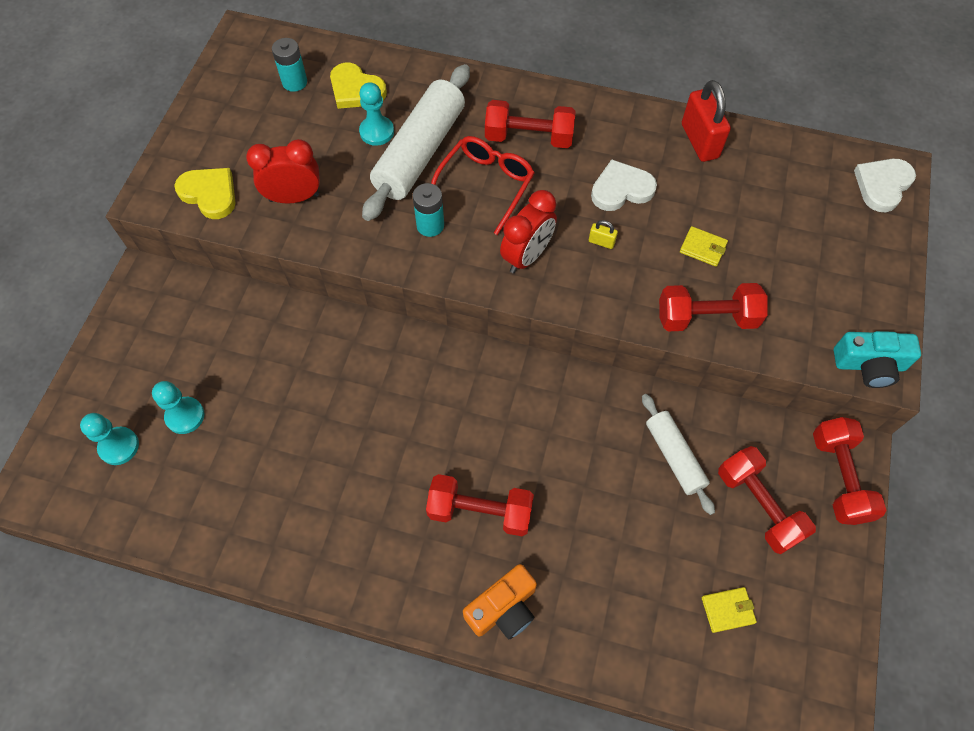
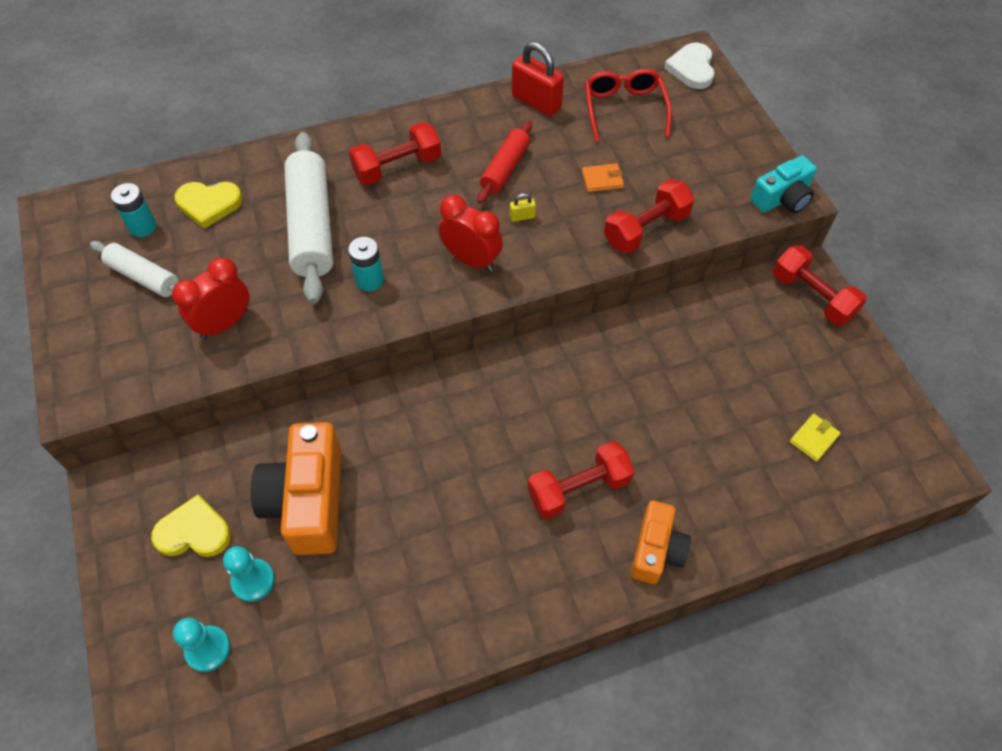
camera: 35 degrees left, 5 degrees down
(210, 194) = (137, 365): yellow heart -> yellow heart (194, 532)
(267, 379) = (308, 500): none -> orange camera
(377, 132) = (258, 229): turquoise pawn -> none
(485, 185) = (391, 223): red glasses -> red glasses (624, 109)
(527, 256) = (471, 260): red clock -> red clock turned 60 degrees counterclockwise
(621, 189) = (505, 168): white heart -> red rolling pin
(674, 456) = (690, 353): white rolling pin -> white rolling pin (144, 277)
(703, 248) = (602, 180): yellow wallet -> orange wallet
(758, 505) = (775, 351): red dumbbell -> none

